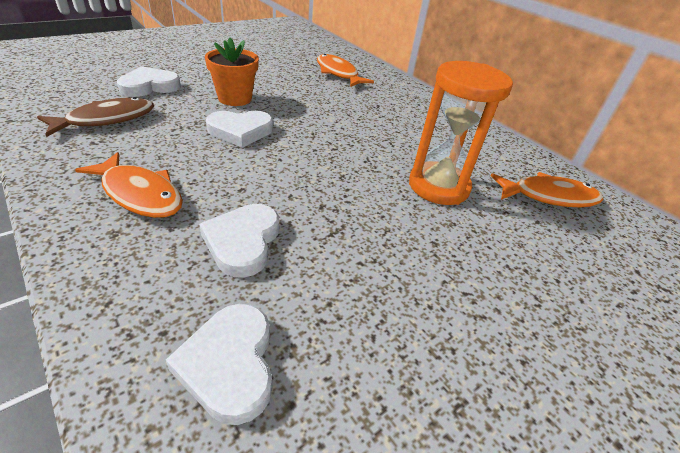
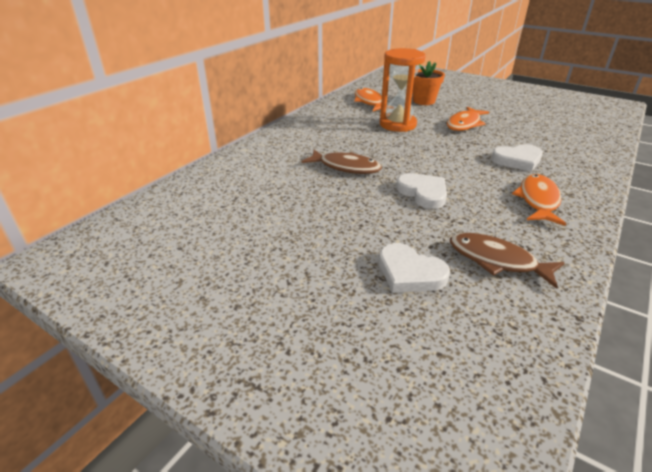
camera: 105 degrees left, 5 degrees down
(230, 364) = (569, 146): white heart -> none
(235, 98) = (373, 214): orange flower pot -> orange flower pot (423, 101)
(330, 113) = (345, 167): none -> brown fish
(338, 73) = (251, 180): orange fish -> orange fish (464, 124)

